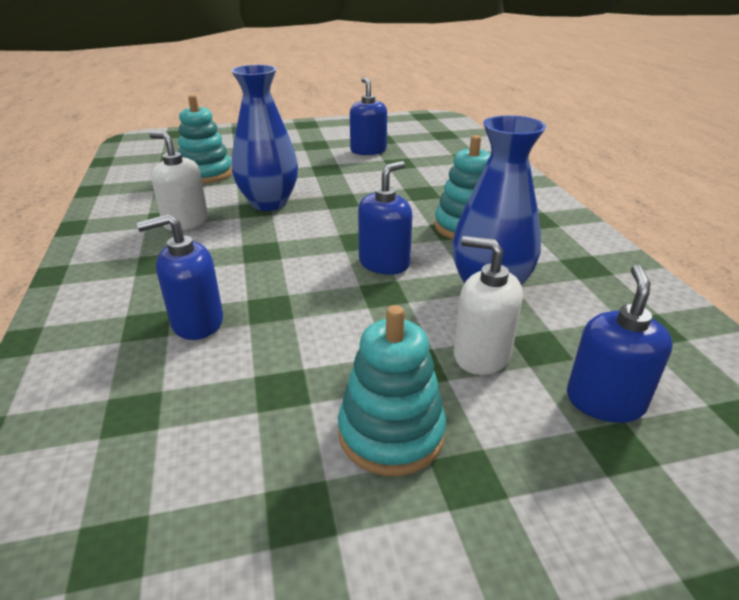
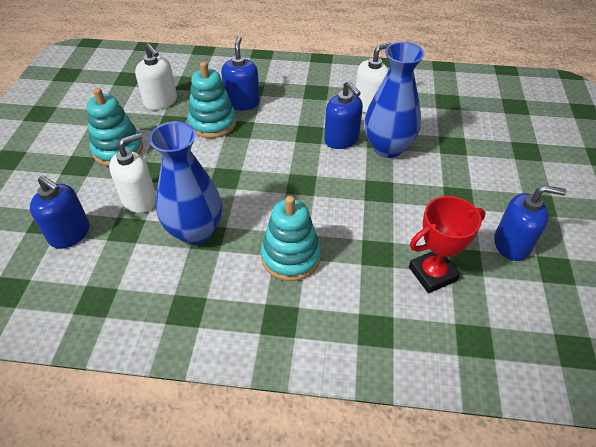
camera: 110 degrees right, 15 degrees up
(206, 174) = (463, 120): turquoise stacking toy -> turquoise stacking toy (213, 123)
(212, 432) = (161, 101): none -> white soap dispenser
(384, 263) = (260, 188): blue soap dispenser -> blue soap dispenser (341, 139)
(424, 171) = (432, 274): none -> red trophy

